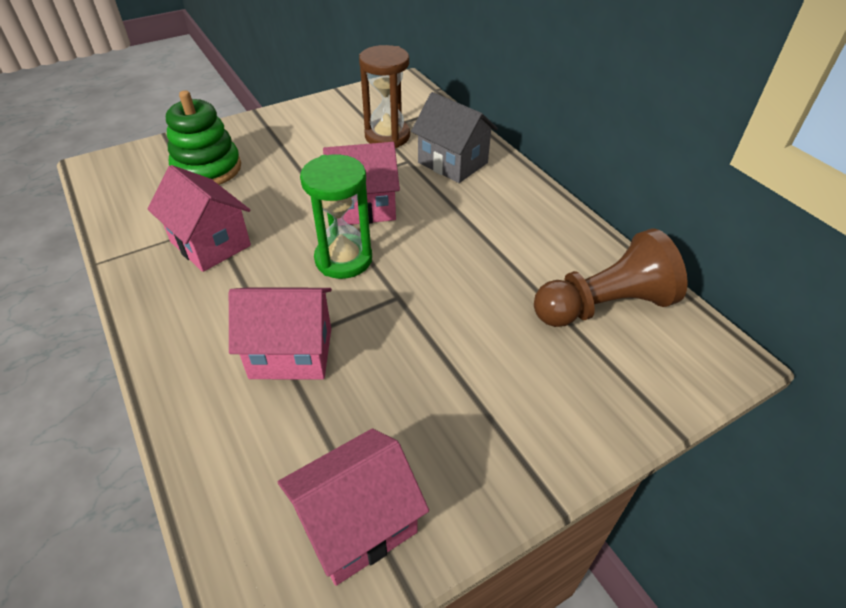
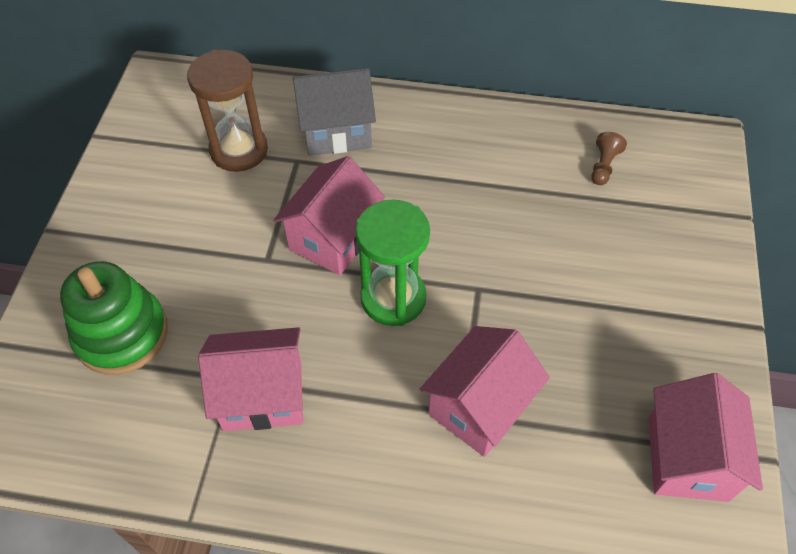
camera: 50 degrees left, 10 degrees up
(603, 306) = (603, 166): brown pawn -> brown pawn, size x0.41

